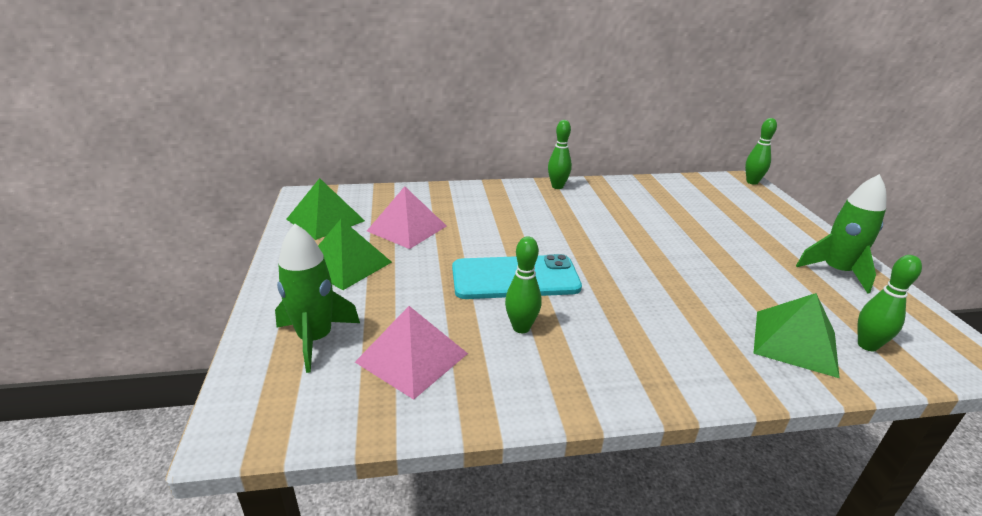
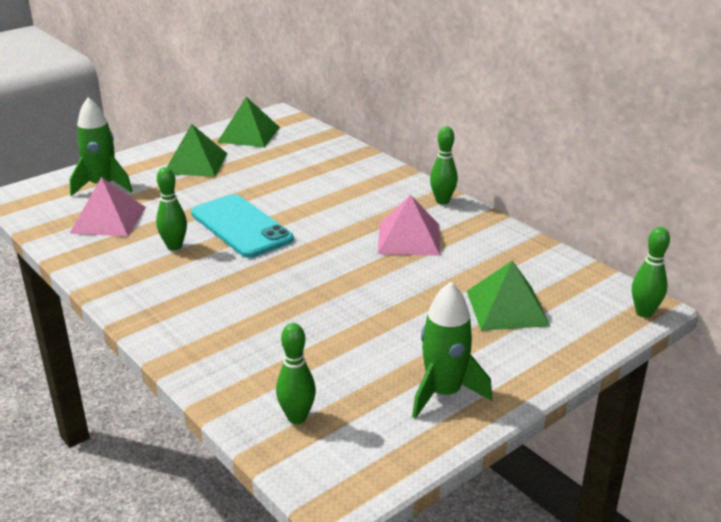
camera: 60 degrees right, 0 degrees up
(407, 228) = (271, 164): pink pyramid -> pink pyramid (409, 238)
(795, 342) = (264, 374): green pyramid -> green pyramid (507, 308)

